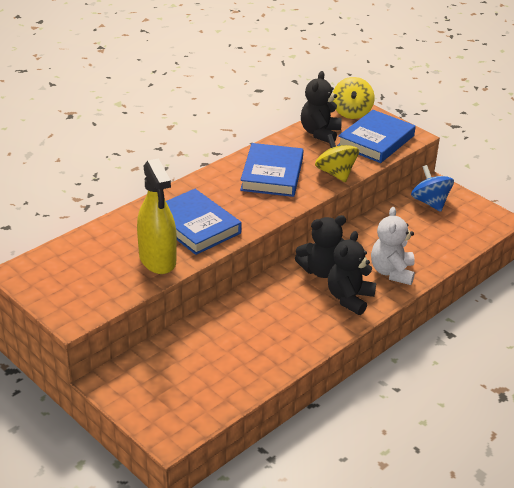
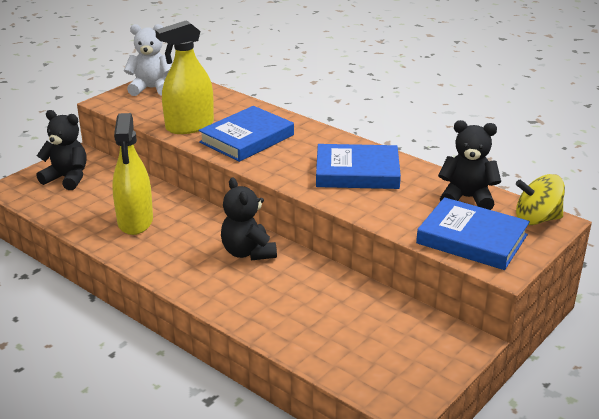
camera: 85 degrees right, 5 degrees down
(260, 337) = (135, 221): none -> yellow spray bottle
(335, 173) = (377, 211): yellow spinning top -> none
(349, 298) = (200, 272): black teddy bear -> black teddy bear (67, 178)
(392, 272) = (253, 302): white teddy bear -> white teddy bear (151, 88)
(430, 202) = (420, 336): blue spinning top -> none

